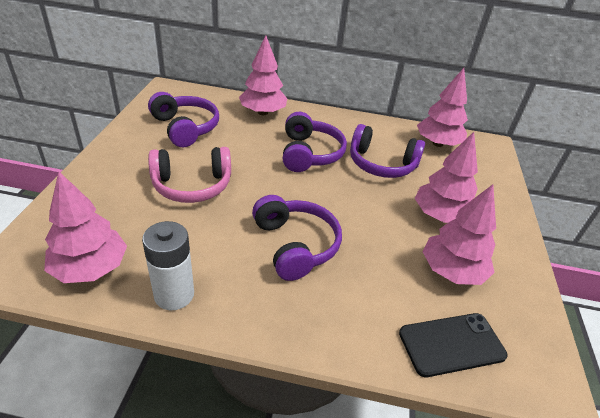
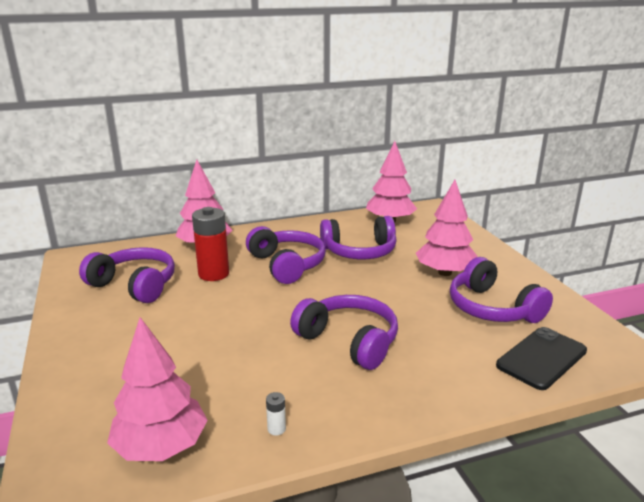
camera: 25 degrees left, 15 degrees down
(174, 295) = (276, 429): white battery -> white battery, size x0.40
(192, 185) = (196, 332): pink headphones -> none
(247, 140) = (214, 274): none -> red battery
(452, 271) = (492, 308): pink tree -> purple headphones

